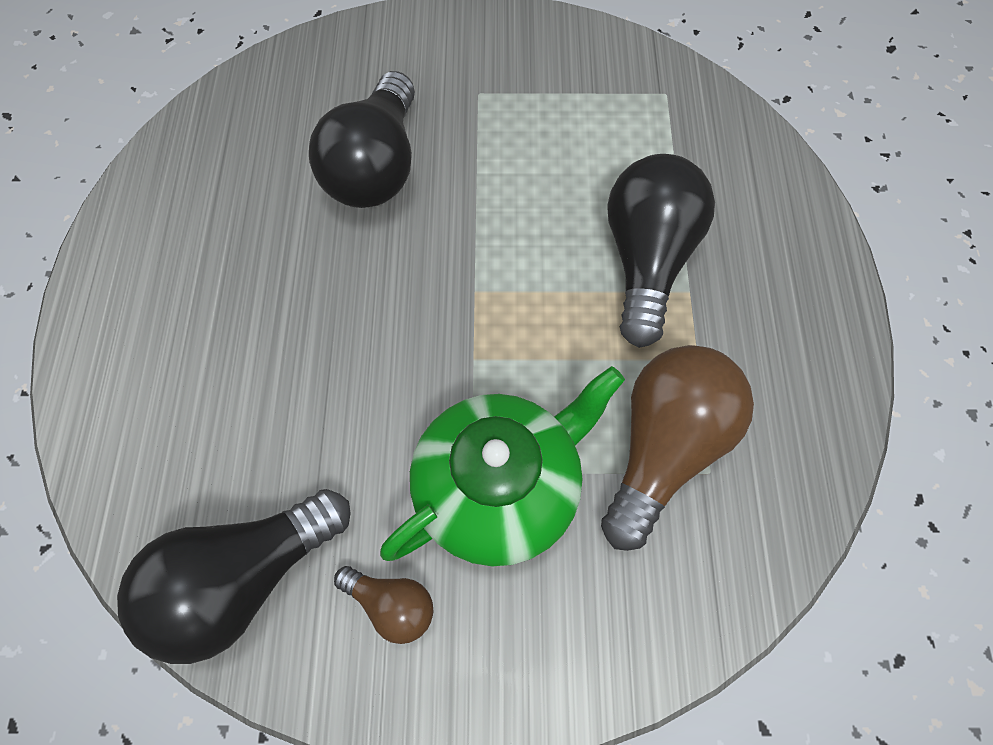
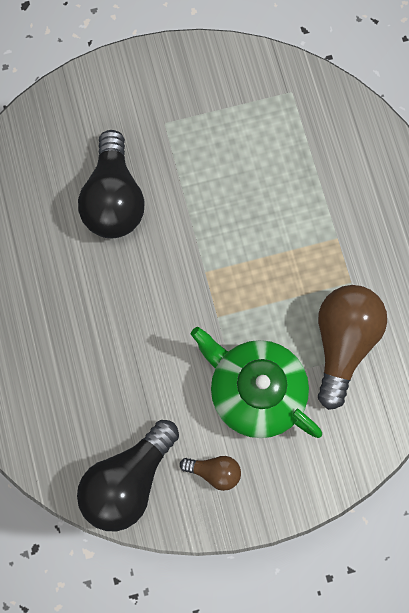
camera: 15 degrees left, 10 degrees up
(500, 487) = (255, 391): green teapot -> green teapot turned 90 degrees counterclockwise
(647, 260) = (306, 222): black light bulb -> none

